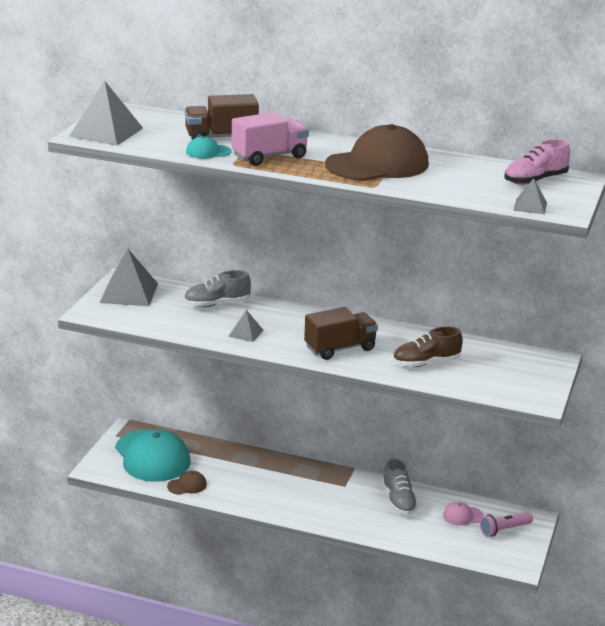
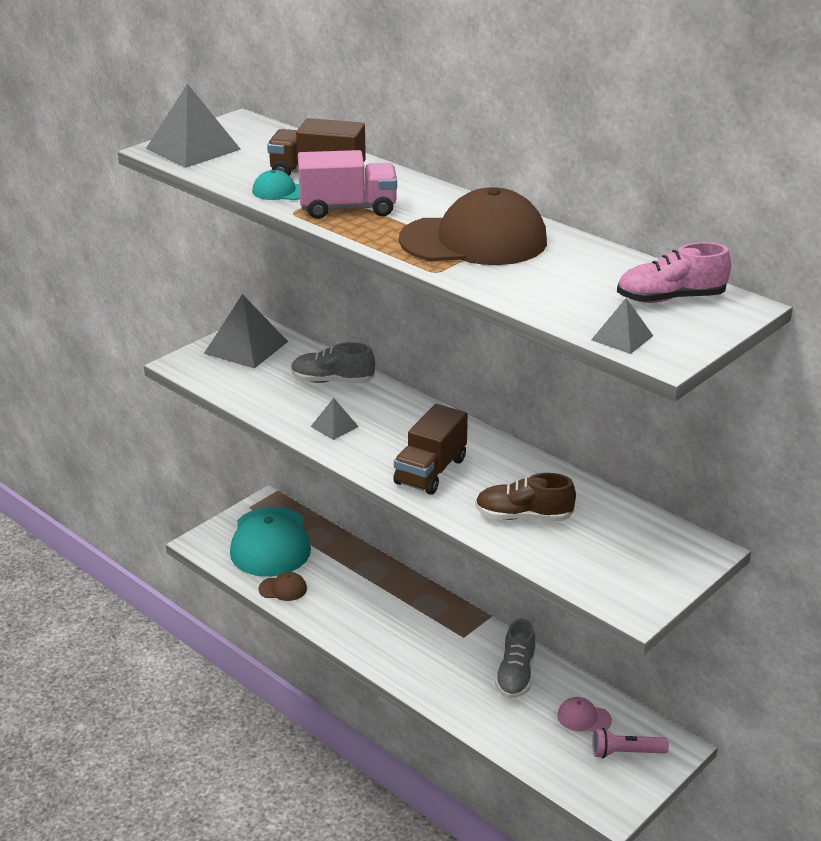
camera: 25 degrees right, 5 degrees up
(340, 348) = (430, 471): brown truck -> brown truck turned 120 degrees clockwise

